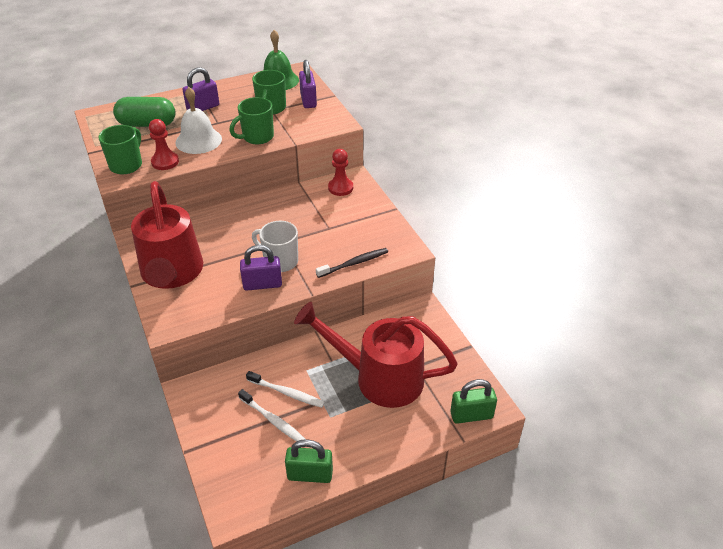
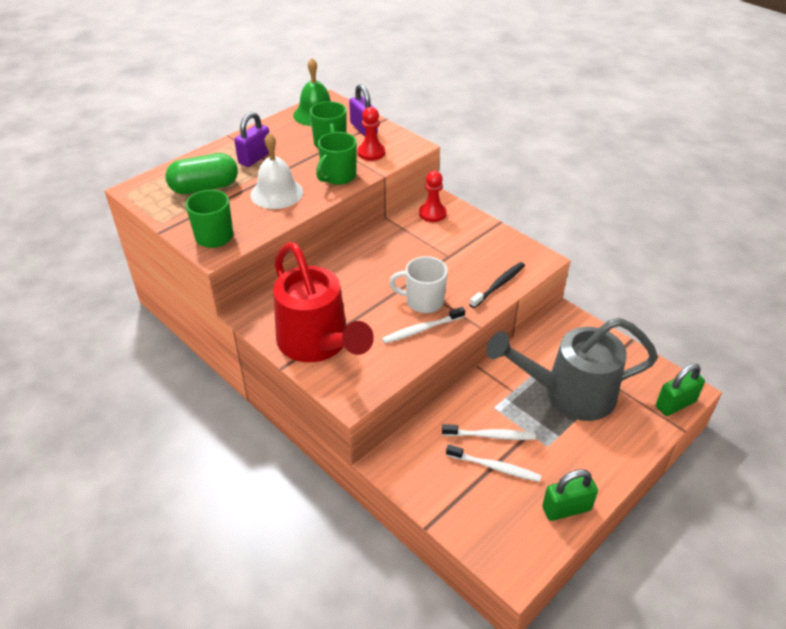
camera: 20 degrees left, 0 degrees up
(165, 162) = (256, 223): red pawn -> red pawn (371, 153)
(262, 284) = (422, 329): purple padlock -> white toothbrush
(379, 377) = (569, 393): red watering can -> grey watering can

